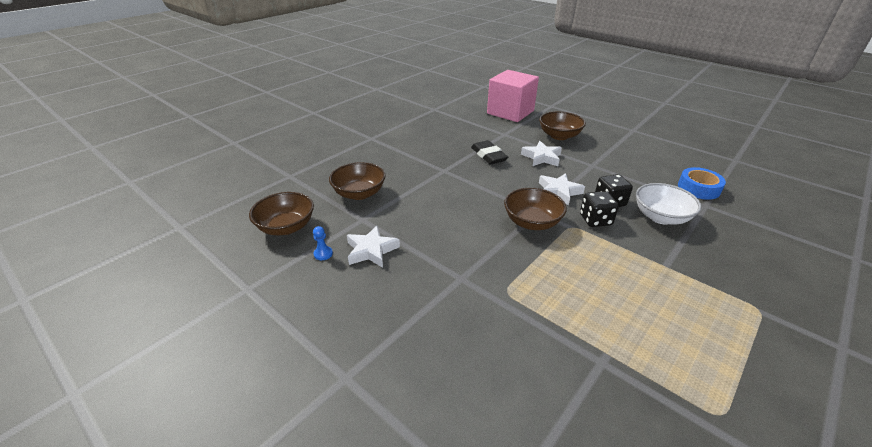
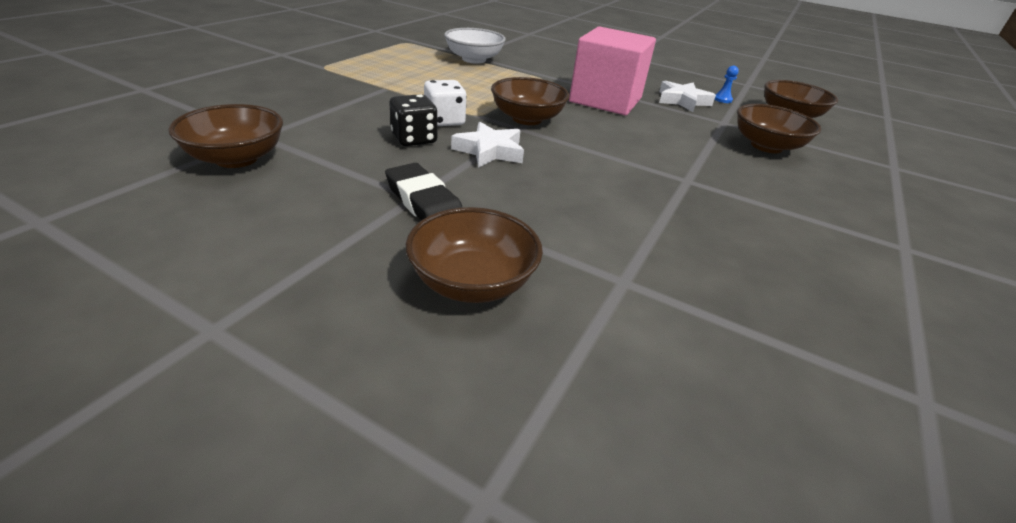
camera: 165 degrees right, 0 degrees up
(488, 155) = (629, 212): black eraser -> black eraser (424, 203)
(510, 112) = (651, 410): pink cube -> pink cube (605, 100)
(541, 157) = (519, 211): white star -> none
(595, 220) = (444, 121): black dice -> white dice
(660, 217) = (350, 123): white bowl -> white bowl (474, 59)
(698, 188) = (237, 158): blue tape -> brown bowl

